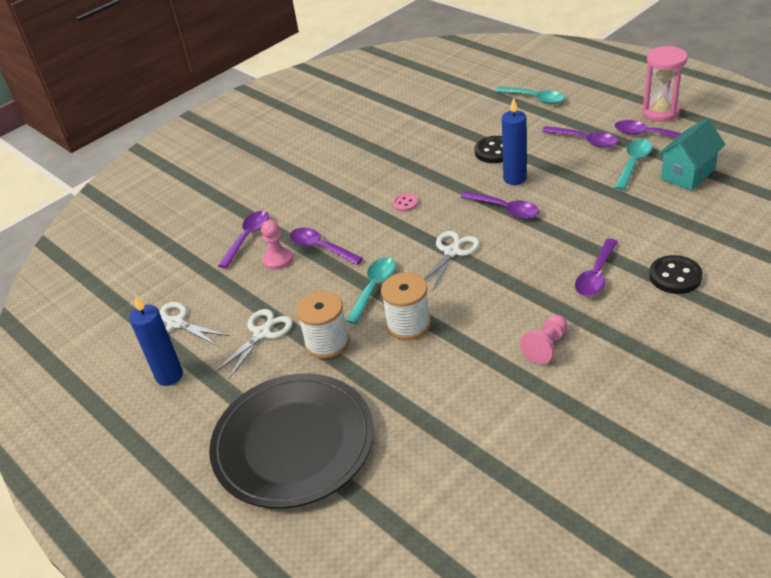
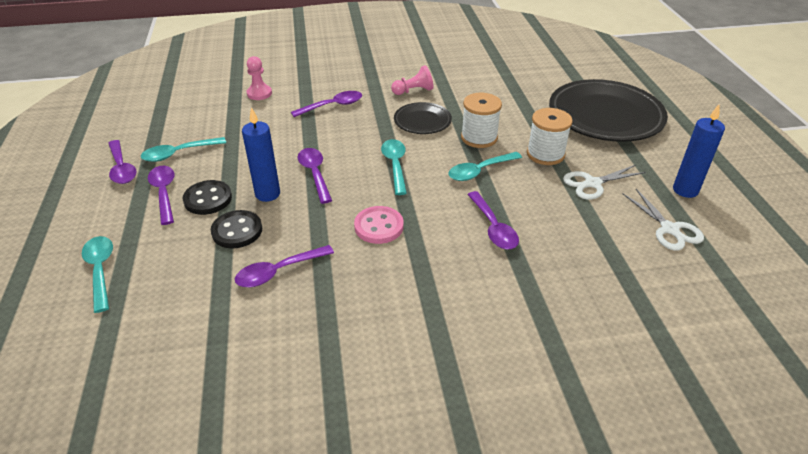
camera: 150 degrees left, 0 degrees up
(248, 238) = (558, 281): purple spoon -> purple spoon (278, 272)
(278, 259) = (541, 238): pink pawn -> pink pawn (259, 93)
(405, 203) = (379, 226): pink button -> pink button, size x1.69
(452, 252) = (395, 165): white scissors -> turquoise spoon
(485, 311) = (422, 121): none -> black plate
(660, 112) = (71, 181): pink hourglass -> none
(675, 276) = (296, 85): black button -> black button (208, 199)
(687, 174) = (169, 127): turquoise house -> none

